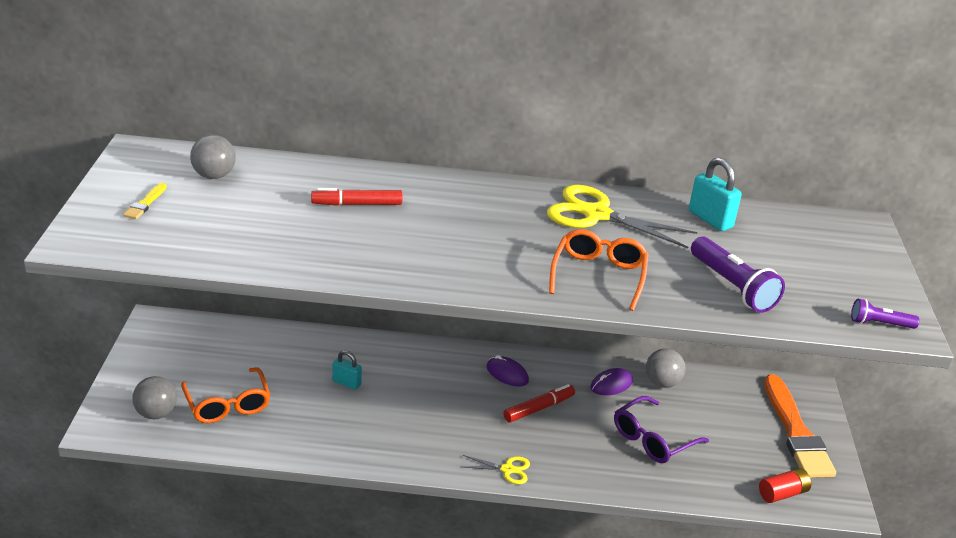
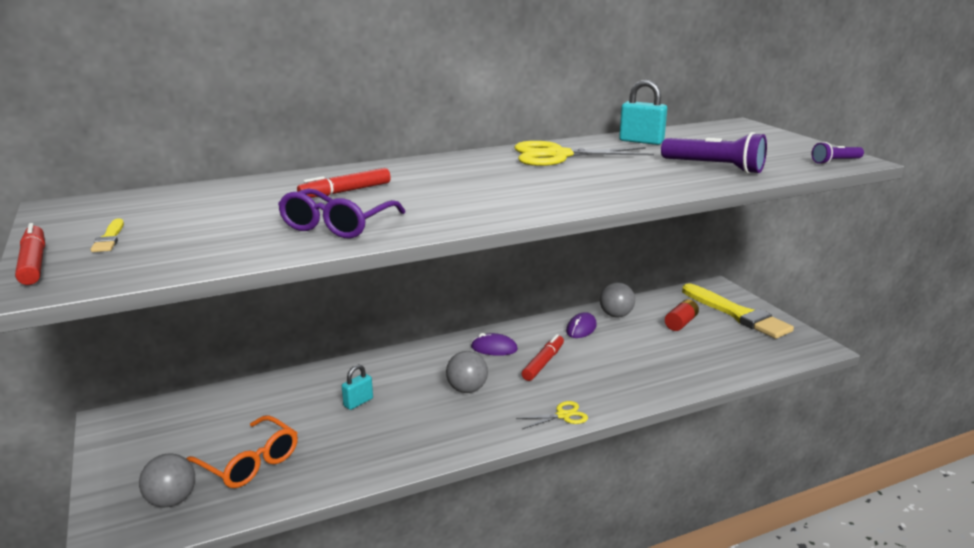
camera: 25 degrees left, 10 degrees down
(82, 215) = (33, 263): none -> red marker
(214, 176) = (171, 205): grey ball -> grey ball (467, 389)
(346, 383) = (358, 402): turquoise padlock -> turquoise padlock turned 45 degrees counterclockwise
(598, 275) = (612, 184): orange glasses -> none
(652, 439) = (649, 353): purple glasses -> purple glasses (337, 225)
(782, 493) = (773, 354): red battery -> red battery (681, 323)
(796, 432) = (737, 314): orange brush -> yellow brush

